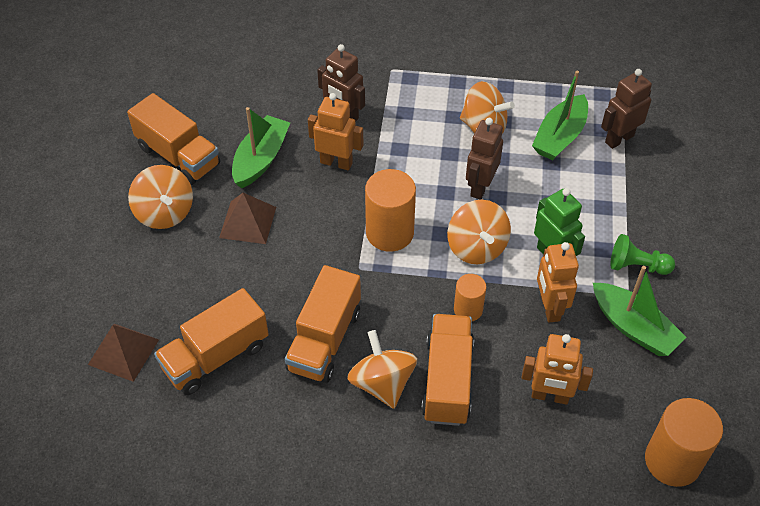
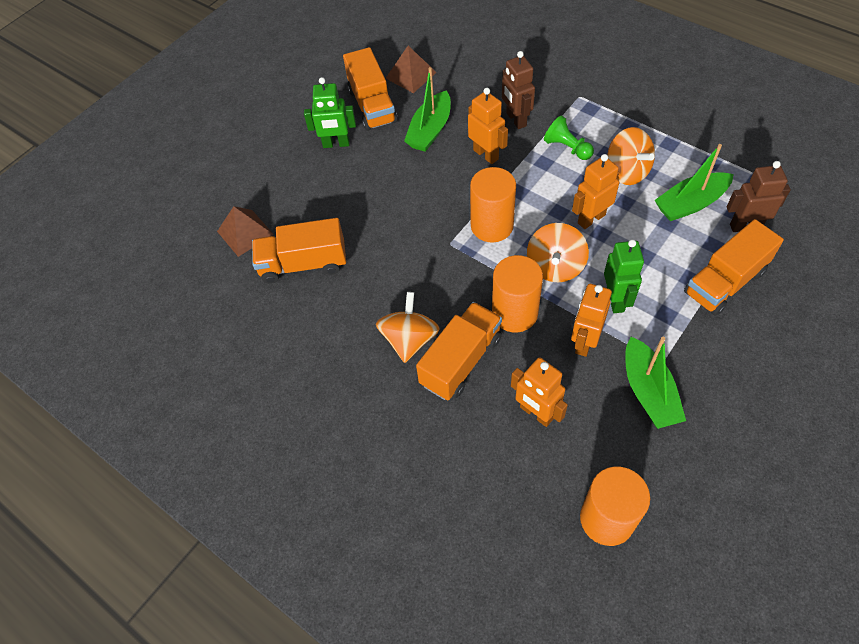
camera: 35 degrees right, 5 degrees up
(165, 212) = (336, 144): orange spinning top -> green robot
(248, 222) = (390, 174): brown pyramid -> brown pyramid (411, 75)
(261, 159) = (430, 130): green boat -> green boat turned 150 degrees clockwise
(324, 340) = (388, 287): orange truck -> orange truck (725, 282)
(468, 309) = (514, 313): orange cylinder -> orange cylinder, size x1.74
(480, 187) = (591, 219): brown robot -> orange robot
(637, 266) = (687, 341): green pawn -> green pawn (567, 148)

